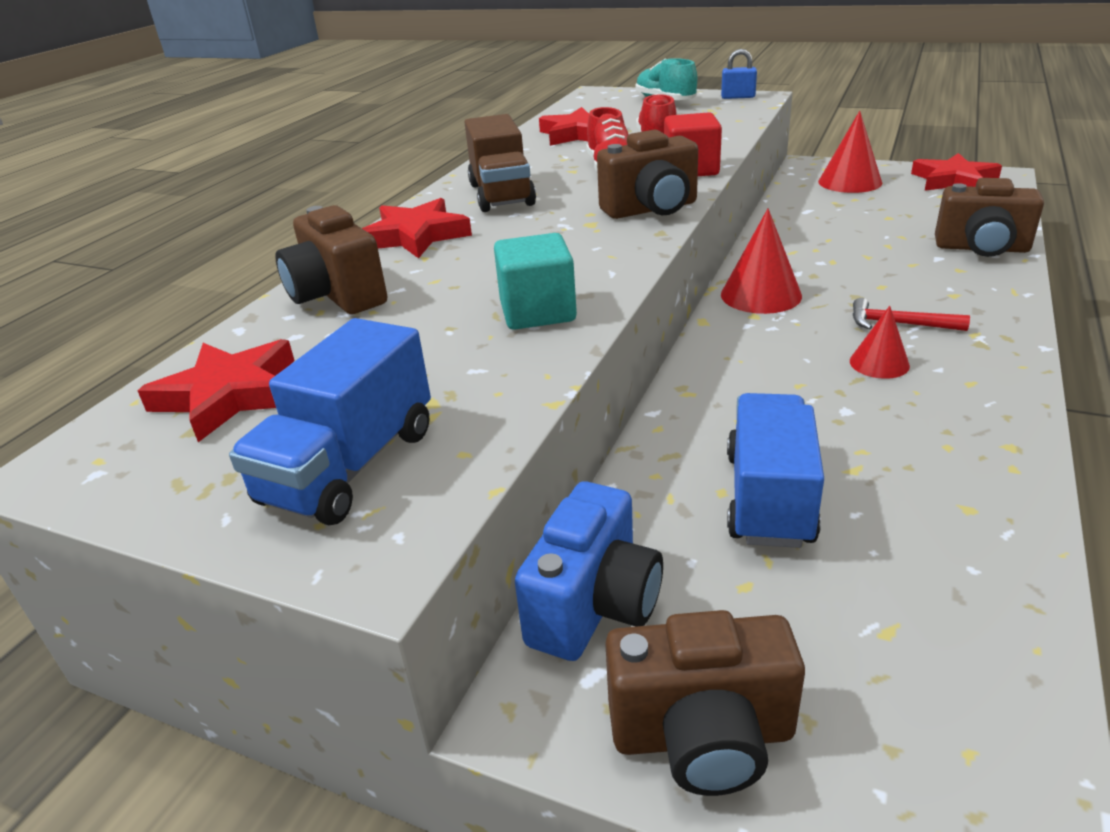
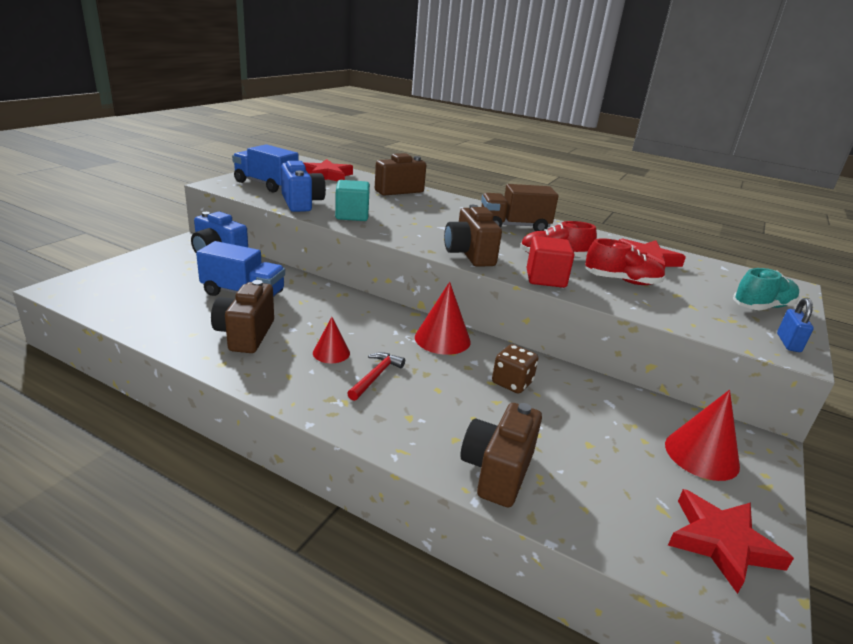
camera: 90 degrees right, 5 degrees down
(416, 236) = (459, 206): red star -> none
(490, 379) = (301, 203): none -> blue camera
(702, 736) = (151, 260): brown camera -> brown camera (245, 335)
(821, 251) = (512, 383): none -> brown dice

